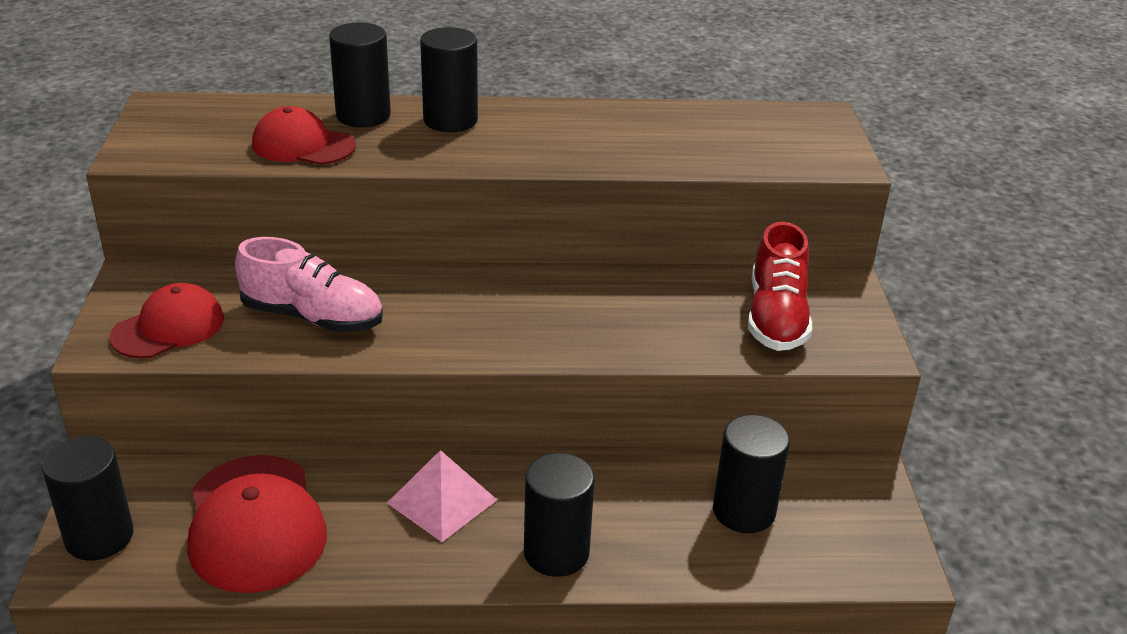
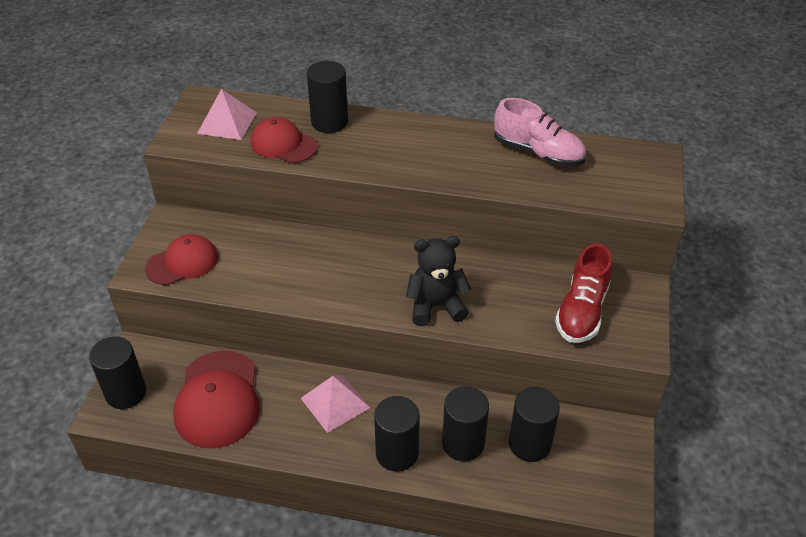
camera: 15 degrees right, 10 degrees up
(209, 128) = (227, 122): none -> pink pyramid
(313, 317) = (272, 267): pink shoe -> pink shoe (538, 153)
(450, 120) = (386, 132): black cylinder -> black cylinder (463, 443)
(572, 336) = (436, 306): none -> black teddy bear

